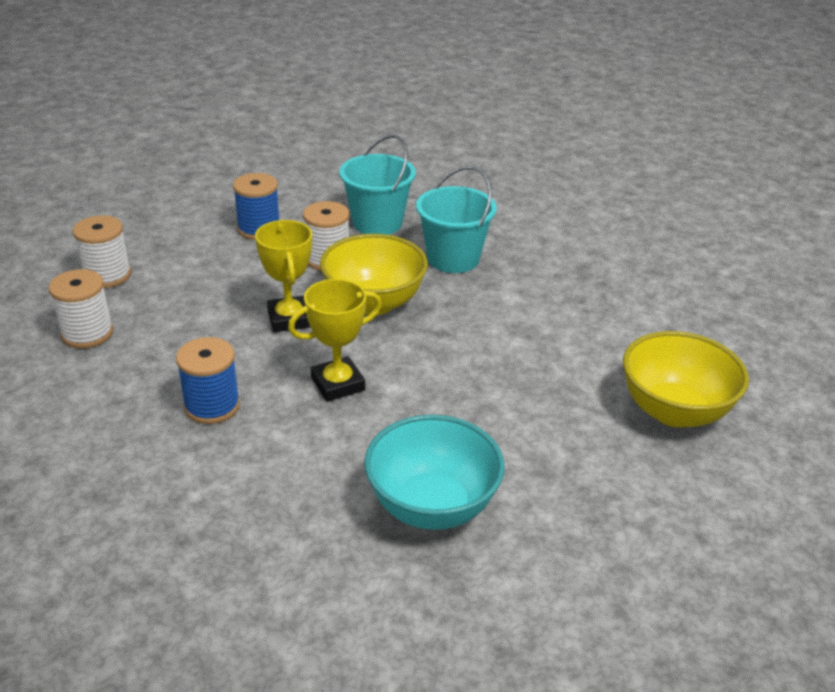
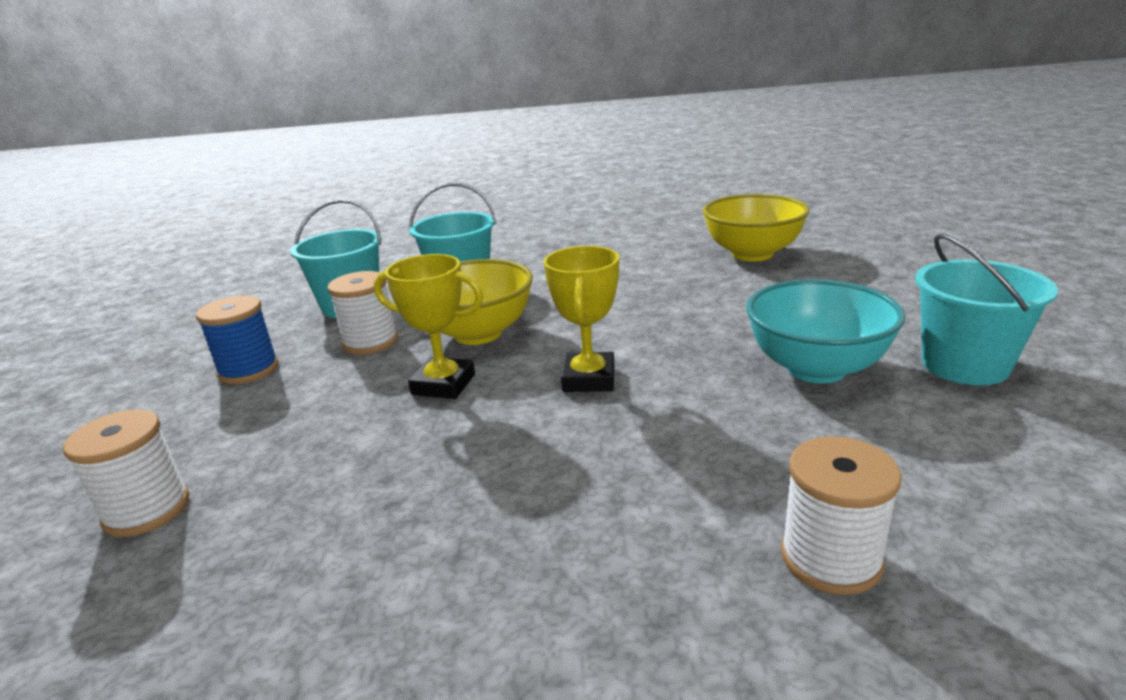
camera: 55 degrees left, 10 degrees down
(87, 333) = (259, 559): white spool -> white spool (830, 558)
(212, 406) = (549, 470): blue spool -> none
(500, 605) = (964, 365): none -> turquoise bucket

